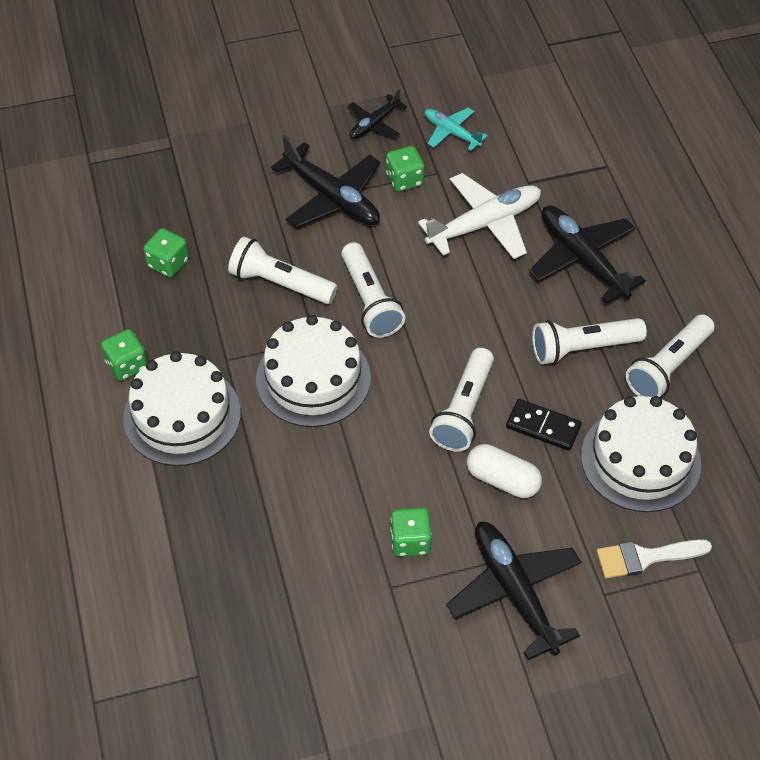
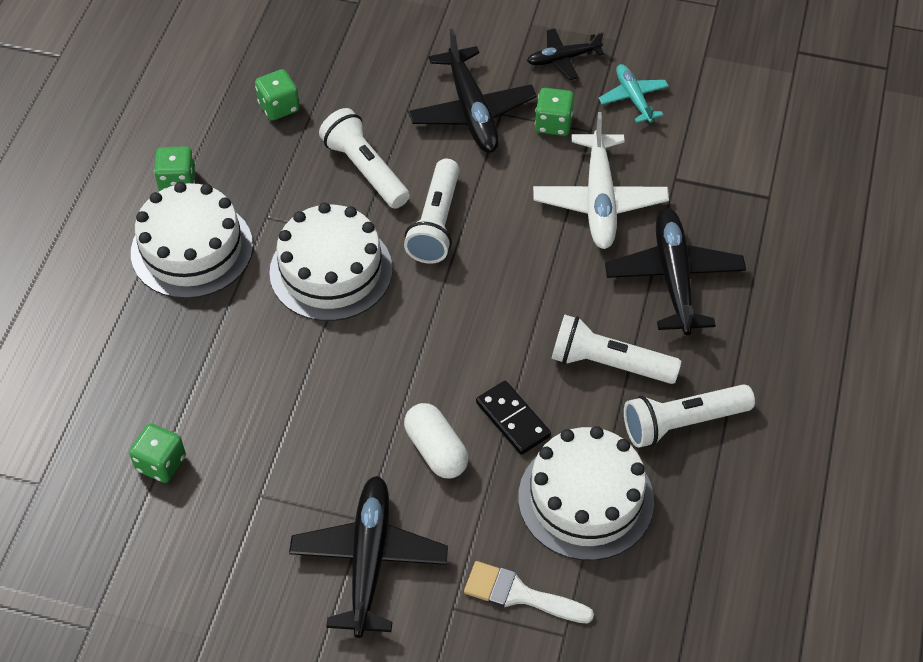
camera: 30 degrees right, 0 degrees up
(410, 541) = (308, 463): green dice -> green dice (161, 463)
(464, 410) = (448, 367): white flashlight -> none
(484, 224) = (599, 200): white plane -> white plane turned 90 degrees clockwise

